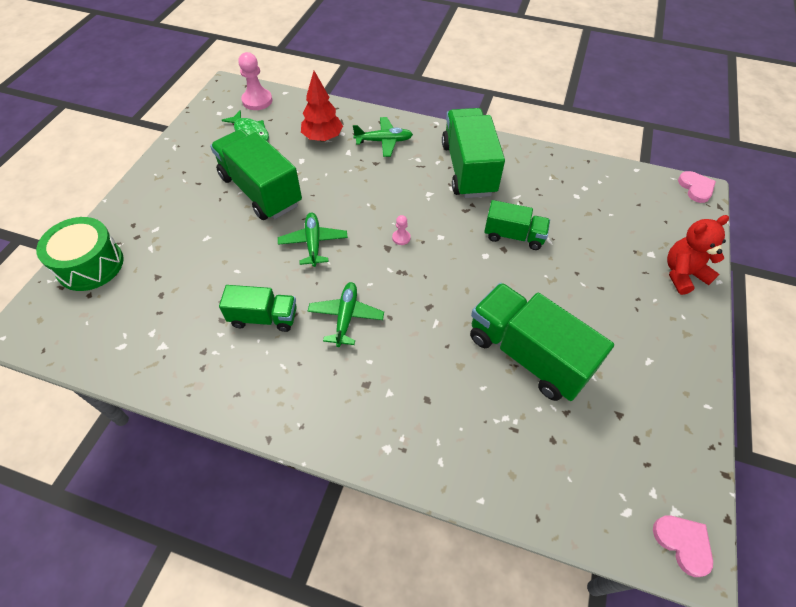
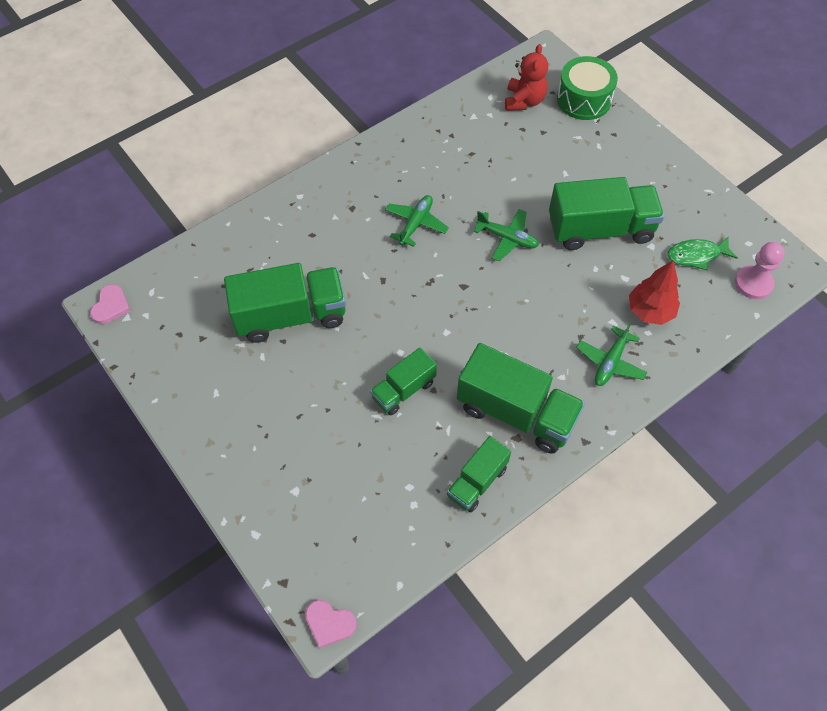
camera: 125 degrees right, 5 degrees up
(263, 318) = (454, 177): green truck -> green truck (477, 482)
(346, 317) = (416, 224): green plane -> green plane turned 105 degrees counterclockwise
(401, 238) = (467, 302): pink pawn -> none
(683, 274) = (255, 497): red teddy bear -> red teddy bear (524, 101)
(683, 543) = (111, 306): pink heart -> pink heart turned 75 degrees counterclockwise

